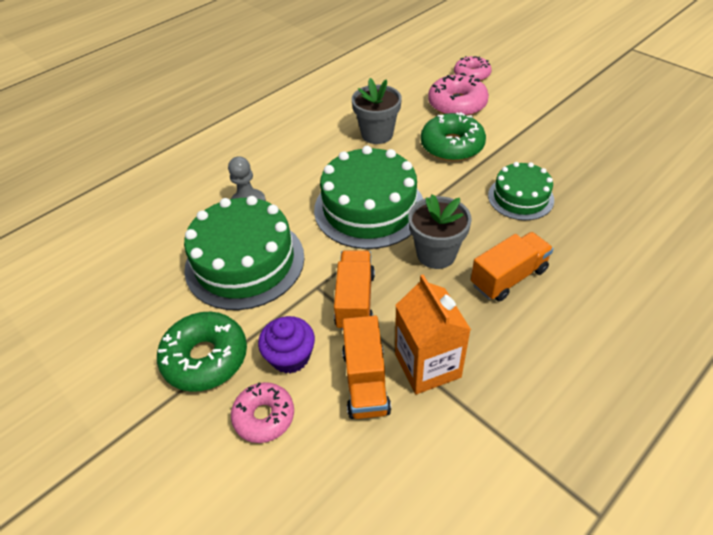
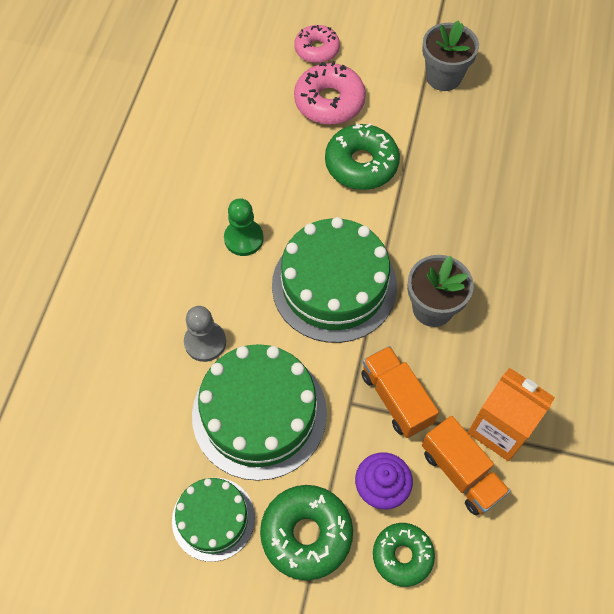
camera: 35 degrees left, 15 degrees up
(264, 416) = (402, 556): pink donut -> green donut
(328, 157) = (243, 239): none -> green pawn
(377, 134) = (273, 182): grey flower pot -> grey flower pot (443, 77)
(508, 277) = (509, 301): orange truck -> none
(520, 197) = (466, 202): green cake -> green cake (213, 519)

